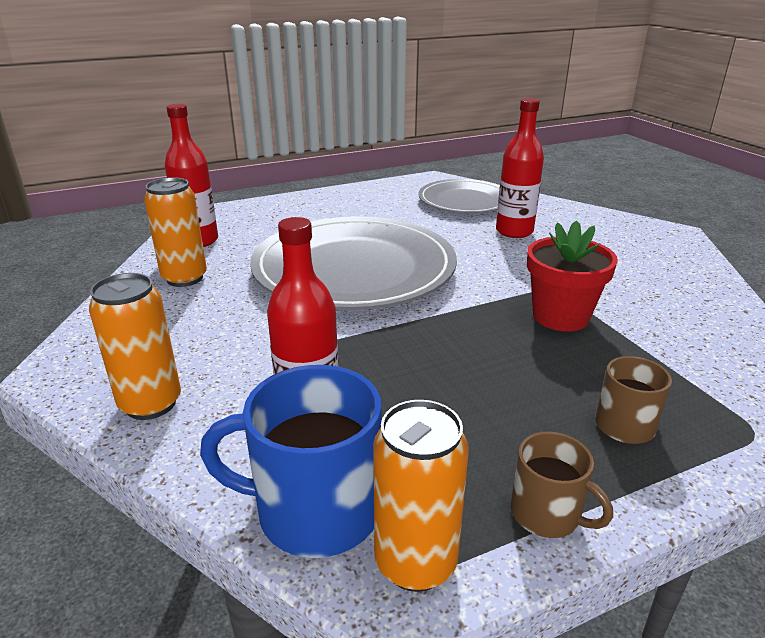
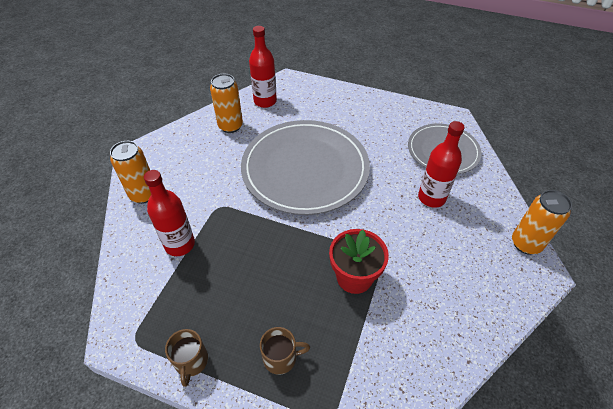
camera: 45 degrees right, 20 degrees up
(315, 510) = (132, 287): blue mug -> none
(415, 562) = (131, 335): orange can -> orange can (526, 244)

